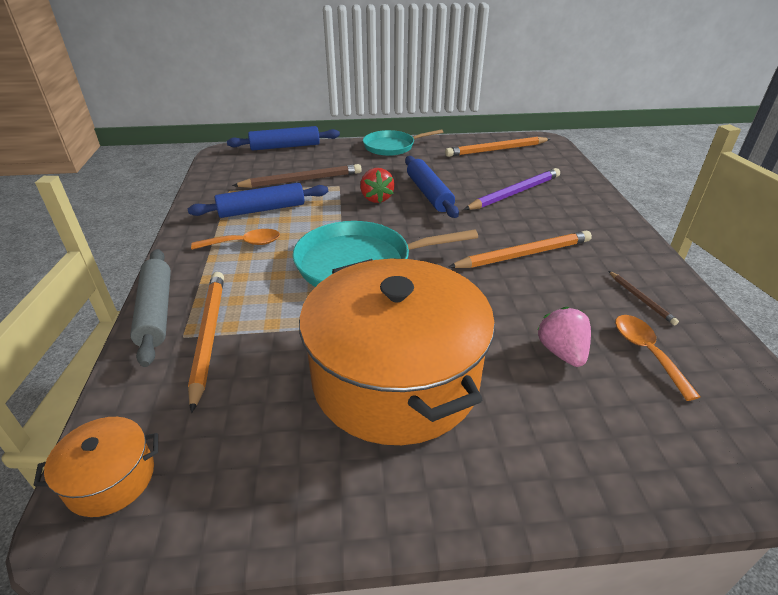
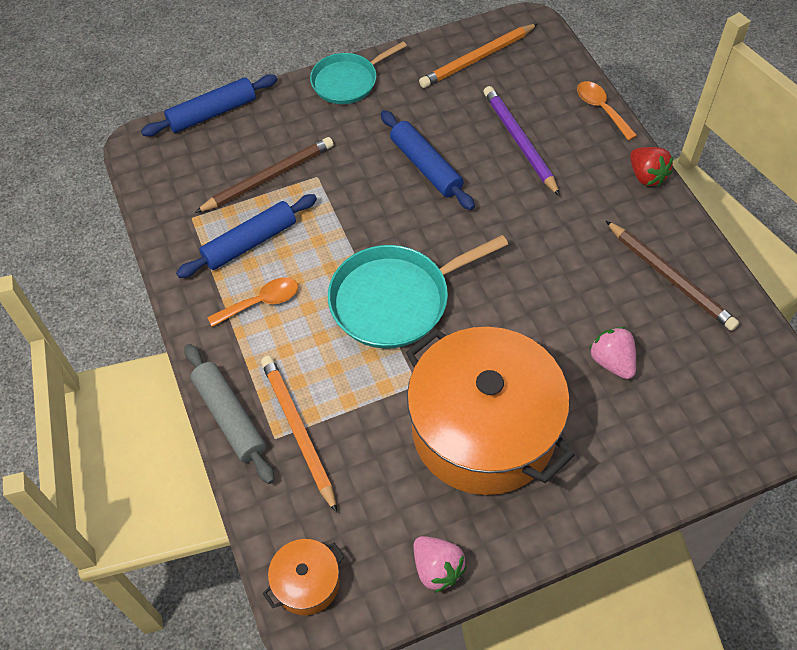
camera: 15 degrees left, 20 degrees up
(269, 509) = (437, 568): none -> pink strawberry
(376, 198) = (370, 190): red strawberry -> red strawberry (646, 176)
(514, 193) = (519, 142): purple pencil -> purple pencil turned 60 degrees counterclockwise
(523, 254) = (552, 243): orange pencil -> none
(641, 299) = (670, 278): brown pencil -> brown pencil, size x1.97
(646, 352) = (681, 342): orange spoon -> orange spoon (601, 109)

